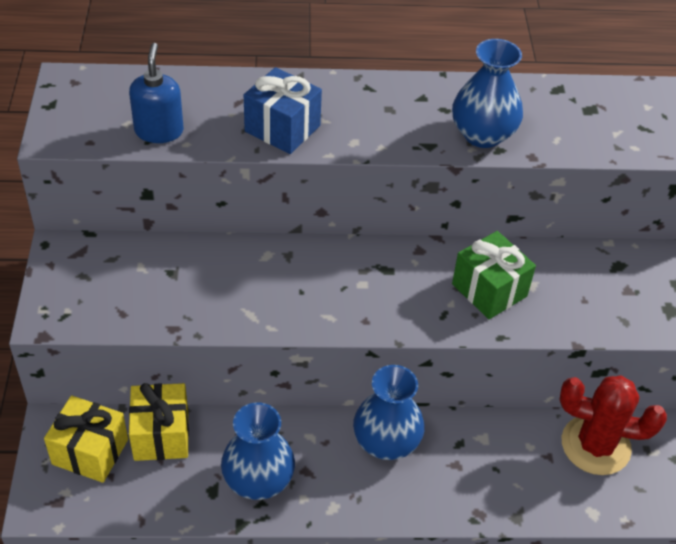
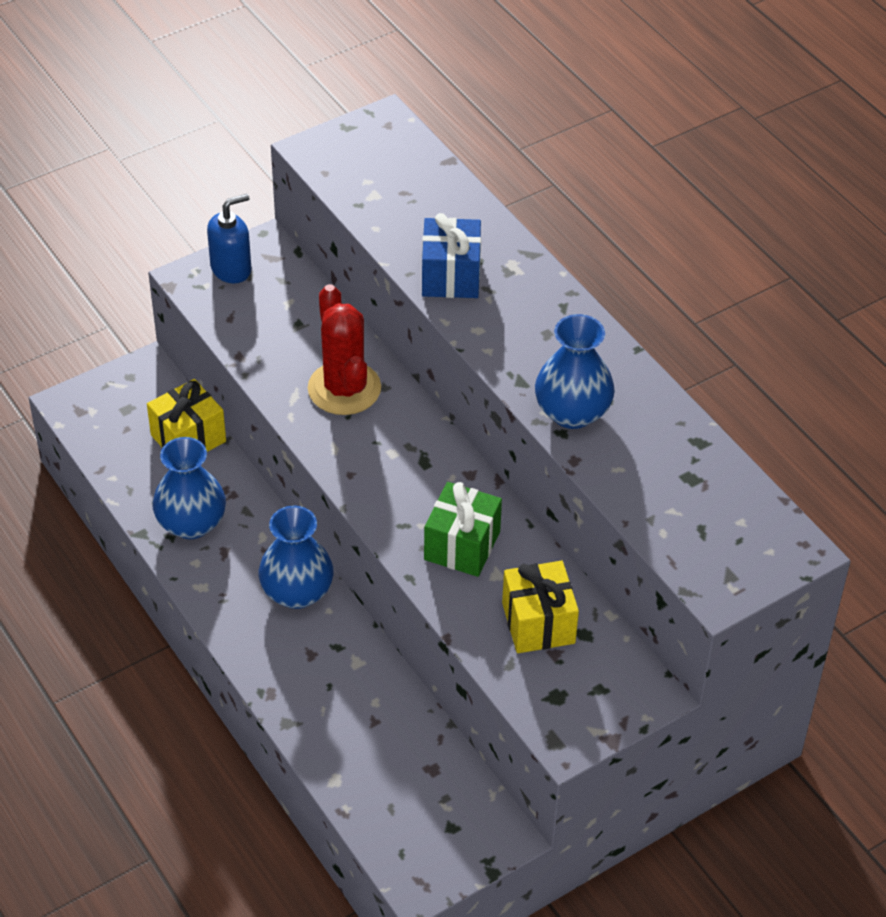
camera: 60 degrees right, 0 degrees up
(90, 452) = (139, 404): yellow gift -> yellow gift (538, 623)
(159, 131) = (375, 204): blue soap dispenser -> blue soap dispenser (231, 269)
(595, 445) = (416, 754): red cactus -> red cactus (344, 388)

